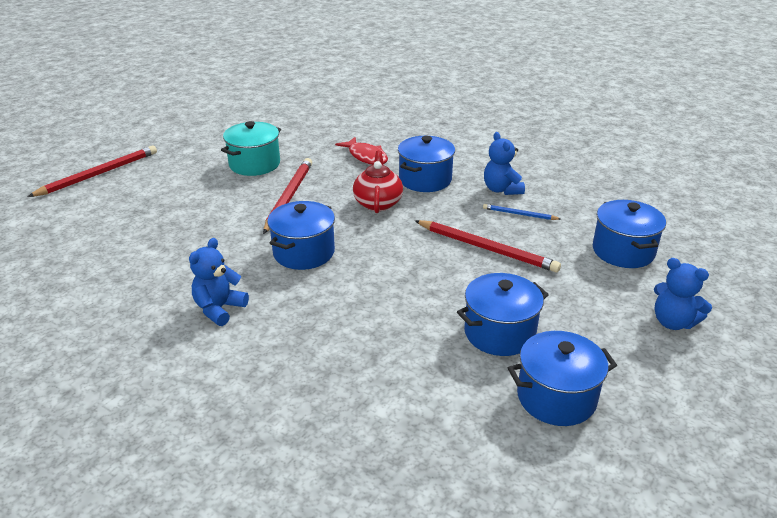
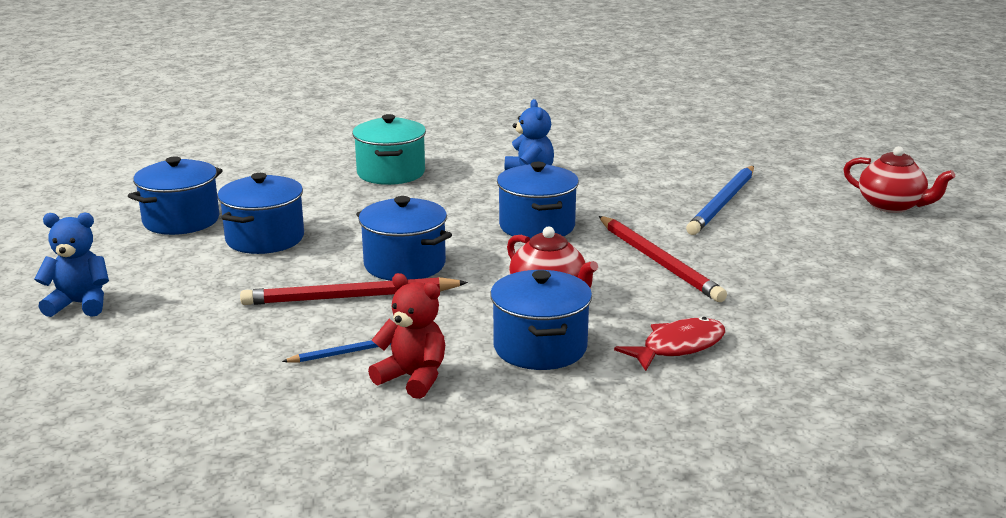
camera: 140 degrees right, 10 degrees down
(98, 174) = (891, 206): red pencil -> red teapot
(167, 217) = (723, 203): none -> blue pencil
(254, 164) = (781, 277): turquoise pot -> turquoise pot (391, 173)
(366, 156) = (678, 347): red fish -> red fish turned 135 degrees clockwise
(501, 189) = (413, 378): blue teddy bear -> red teddy bear
(623, 251) = (168, 358): blue pot -> blue pot (404, 264)

